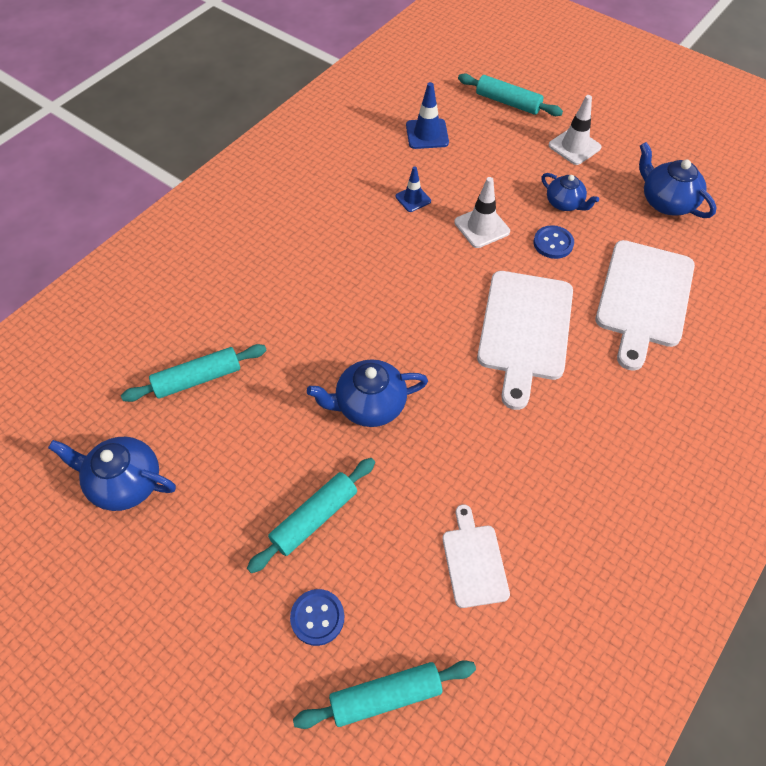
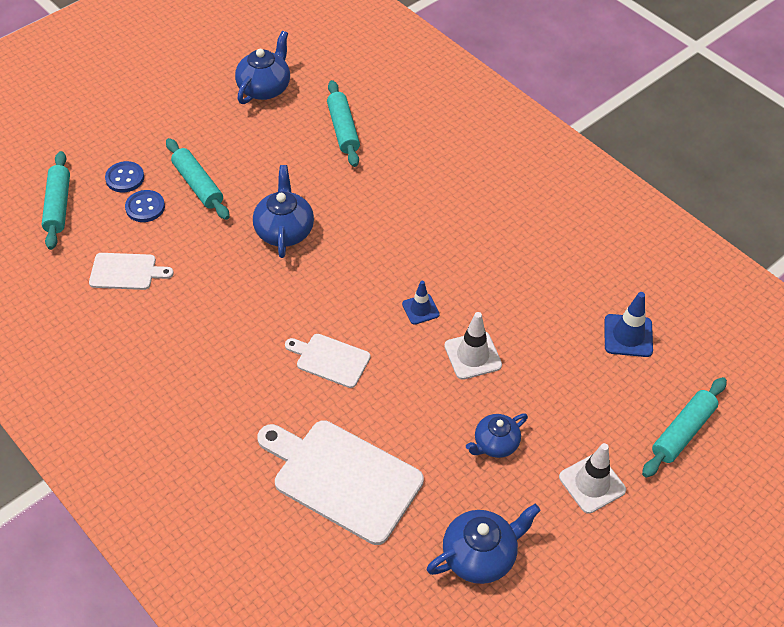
camera: 100 degrees right, 5 degrees down
(413, 199) = (524, 304): blue traffic cone -> blue traffic cone (420, 309)
(525, 330) = (330, 359): white cutting board -> white cutting board, size x0.54
(553, 243) = (437, 415): blue button -> blue button (145, 207)

